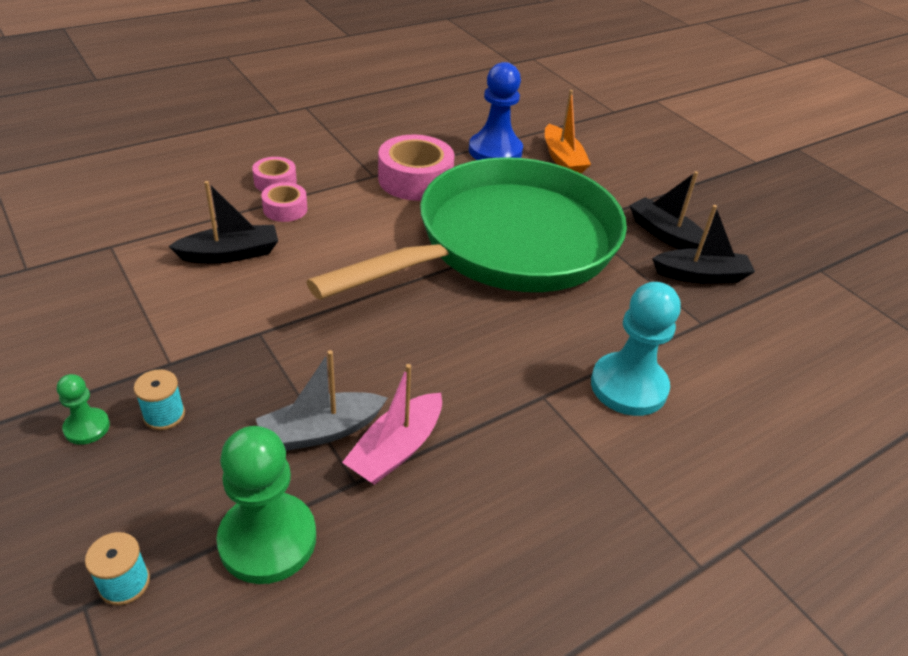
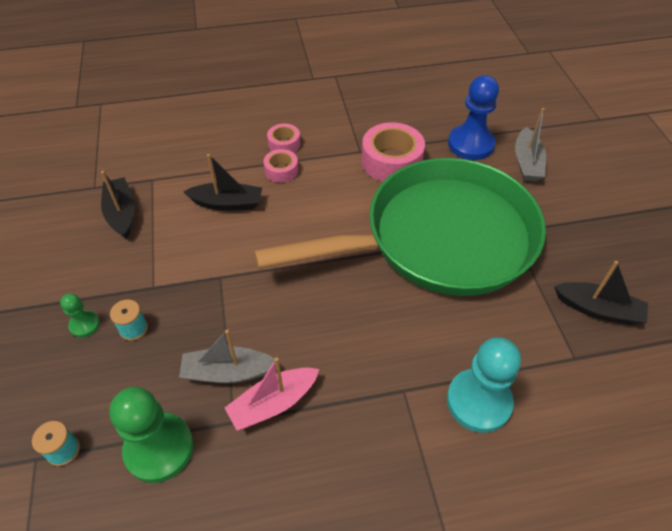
camera: 25 degrees right, 10 degrees up
(562, 159) = (527, 162): orange boat -> grey boat
(666, 235) = (585, 260): black boat -> black boat (122, 213)

